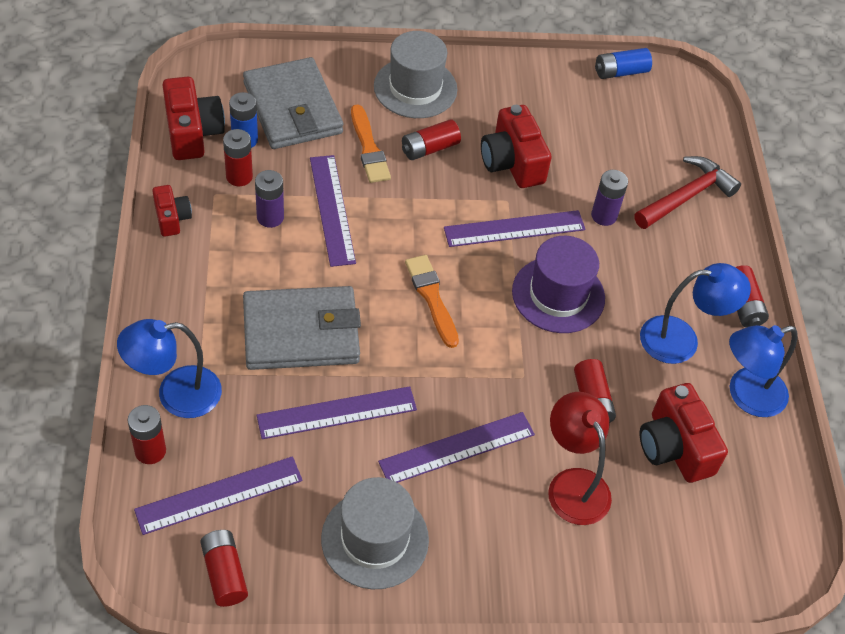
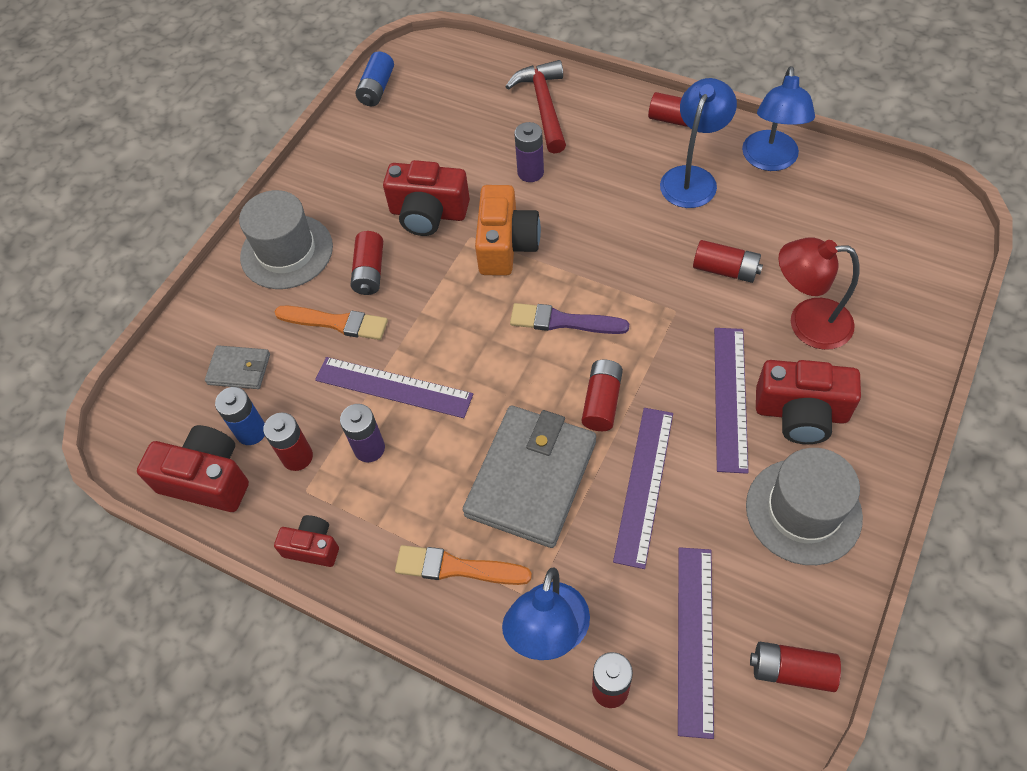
camera: 50 degrees left, 5 degrees up
(293, 108) = (239, 369): grey wallet -> grey wallet, size x0.48
(399, 355) = (602, 402): none -> red battery
(431, 297) = (549, 346): orange brush -> orange brush (456, 568)
(462, 298) = (563, 321): none -> purple brush
(514, 229) = (506, 245): purple ruler -> orange camera
(558, 295) = (599, 244): purple hat -> none
(675, 447) = (799, 232): red camera -> red camera (801, 413)

